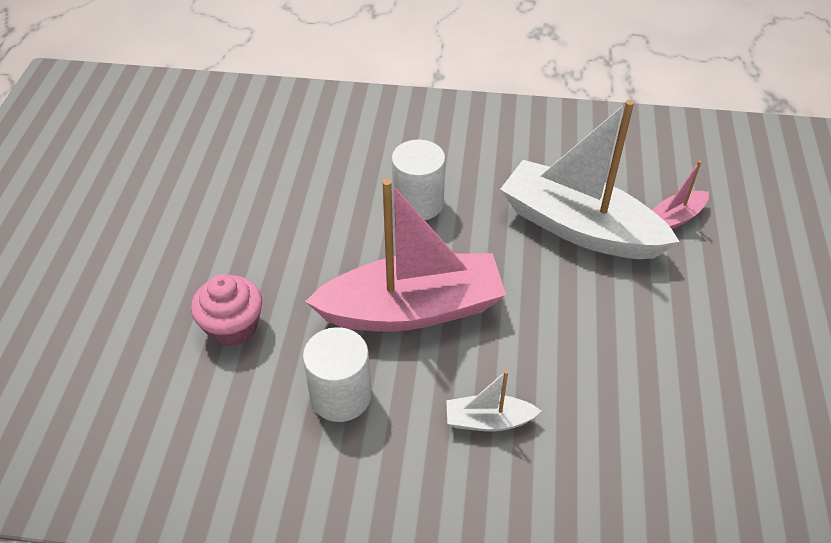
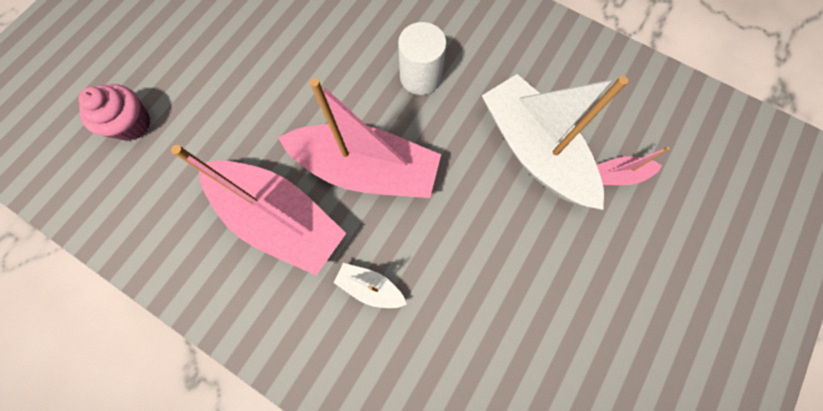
camera: 25 degrees right, 25 degrees up
(232, 326) = (237, 129): pink cupcake -> pink cupcake (132, 124)
(340, 396) = (280, 219): white cylinder -> pink boat

